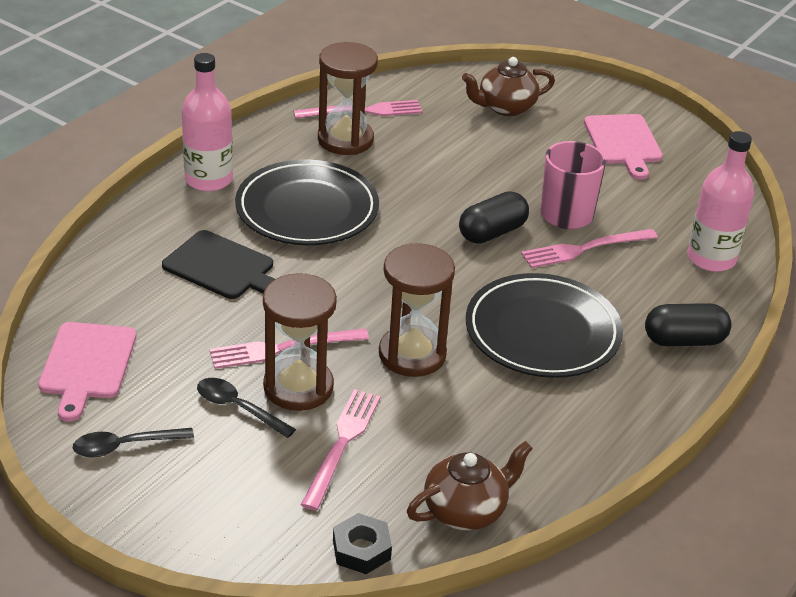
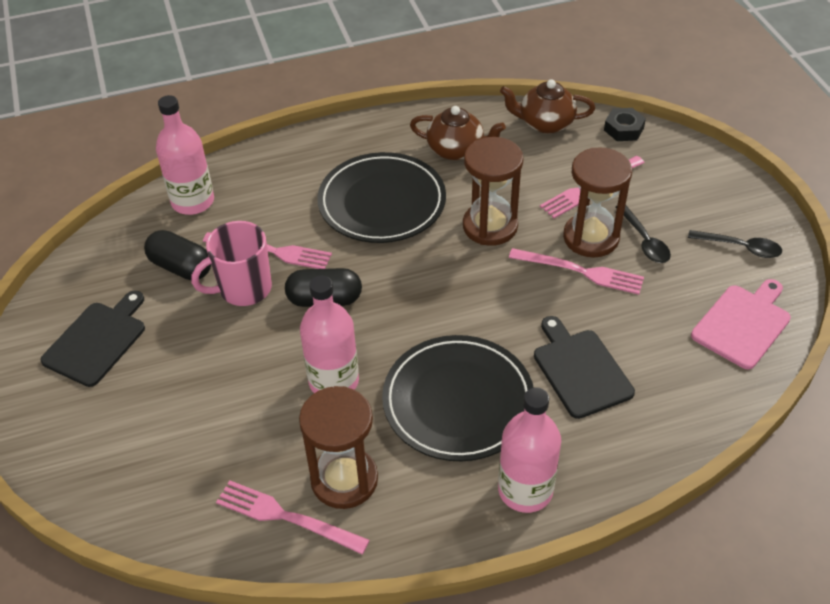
camera: 140 degrees left, 10 degrees up
(417, 185) = (334, 381): none -> pink bottle
(505, 107) = (141, 444): brown teapot -> brown teapot (456, 150)
(623, 142) = (97, 341): pink cutting board -> black cutting board
(684, 340) = (296, 156): black capsule -> black capsule (181, 267)

